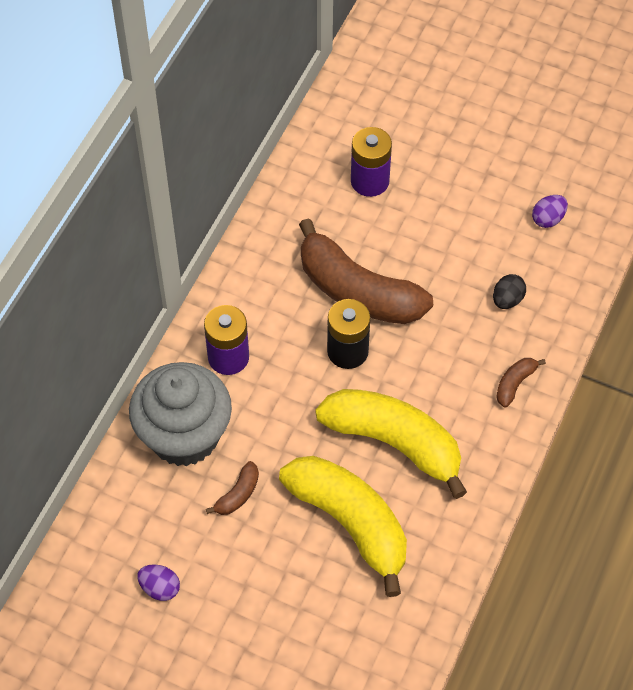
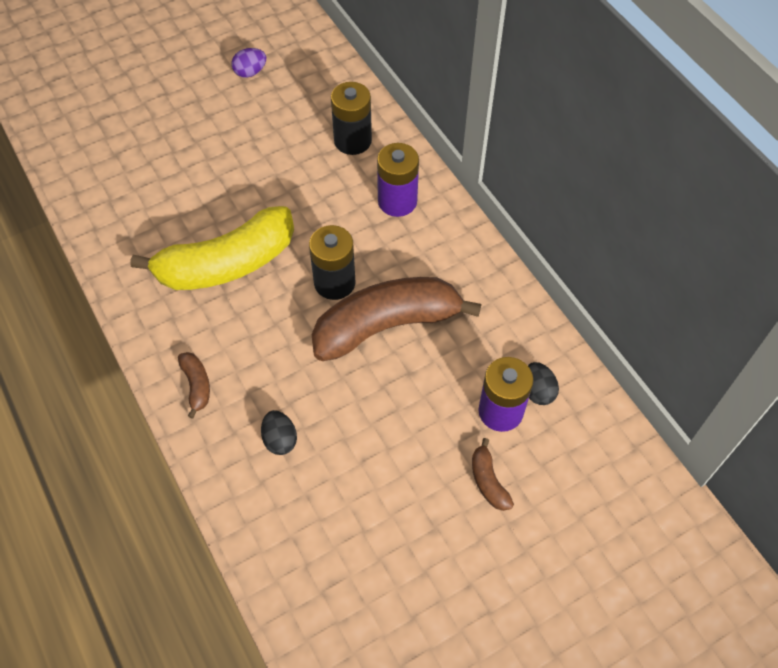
camera: 125 degrees right, 0 degrees up
(184, 436) = (352, 141): grey cupcake -> black battery
(238, 494) = (277, 146): brown banana -> brown banana (488, 481)
(334, 168) = (537, 391): none -> black egg
(350, 523) = (191, 198): yellow banana -> none
(548, 219) = (336, 545): purple egg -> none

